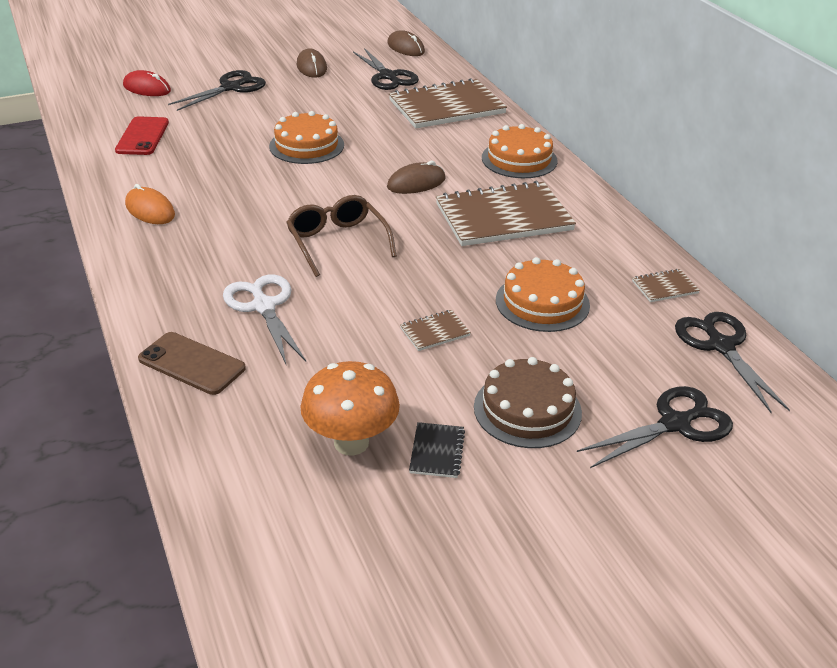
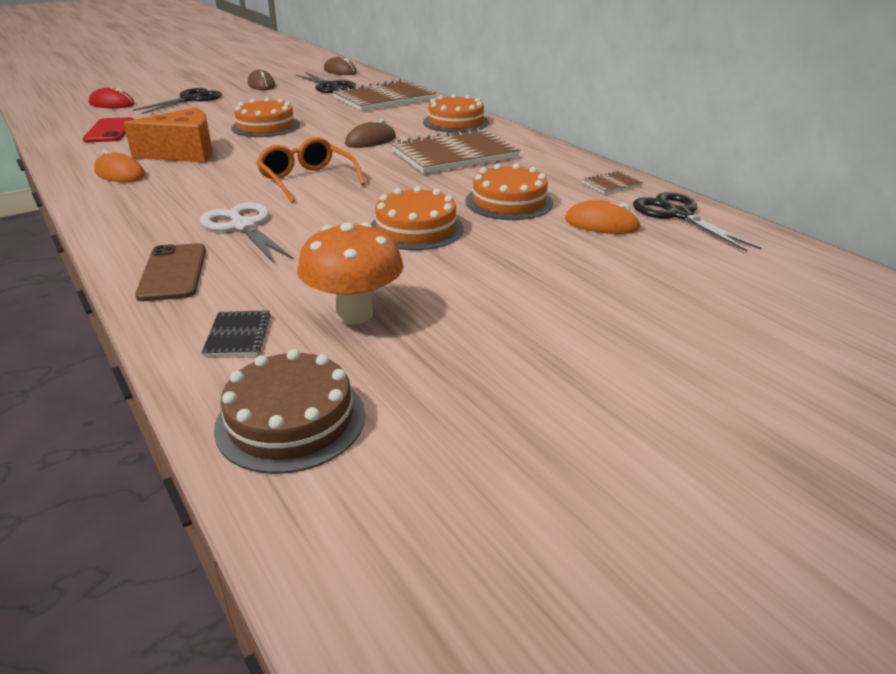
camera: 10 degrees left, 5 degrees down
(192, 363) = (173, 272): brown phone -> brown phone turned 60 degrees clockwise
(216, 183) = (184, 153): none -> orange cheese
(338, 243) = (307, 180): brown glasses -> orange glasses
(435, 332) = (416, 229): brown notebook -> orange cake
(437, 451) = (445, 311): black notebook -> black notebook (238, 335)
(527, 409) = (523, 272): brown cake -> brown cake (291, 420)
(631, 349) = (601, 224): none -> orange mouse
(675, 424) = (665, 268): black scissors -> none

